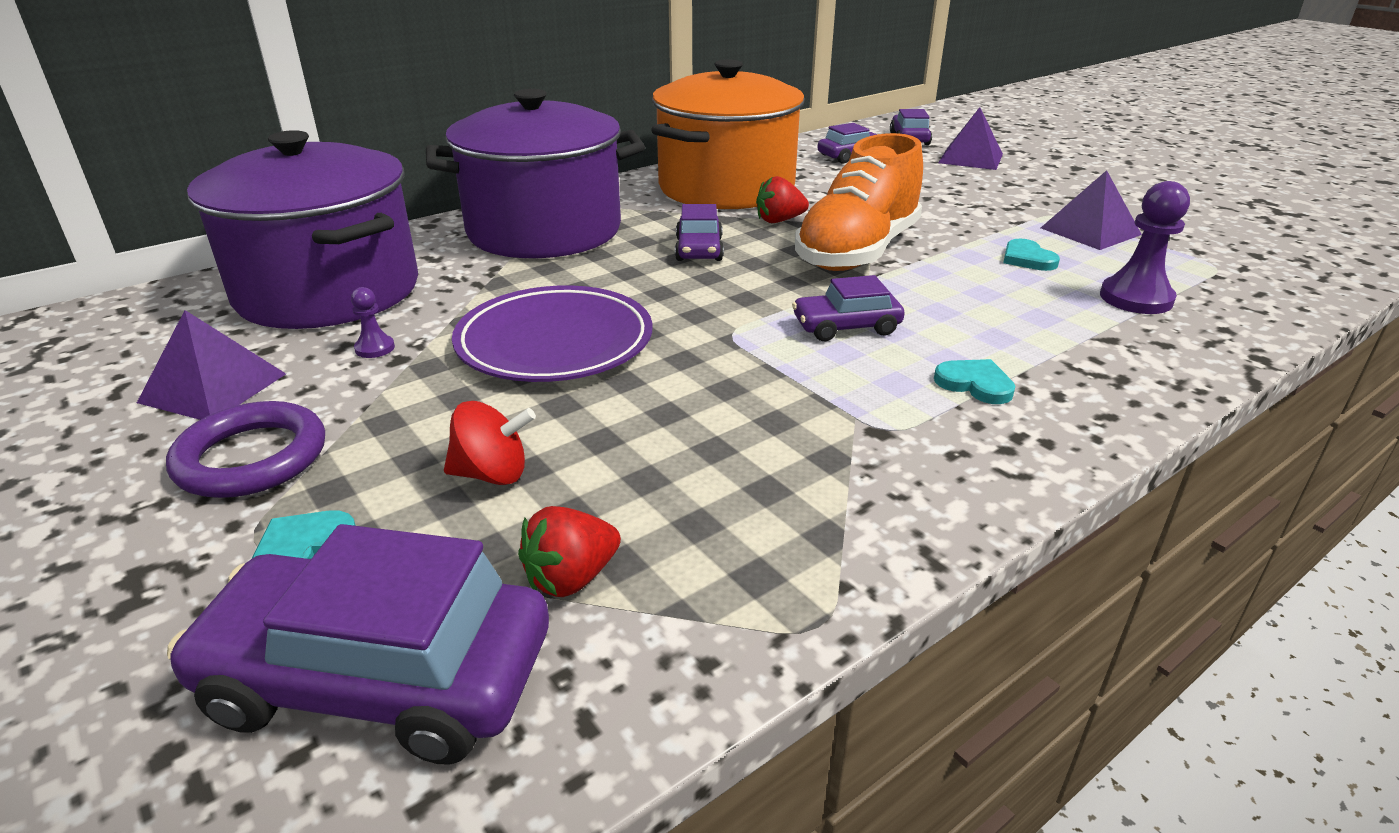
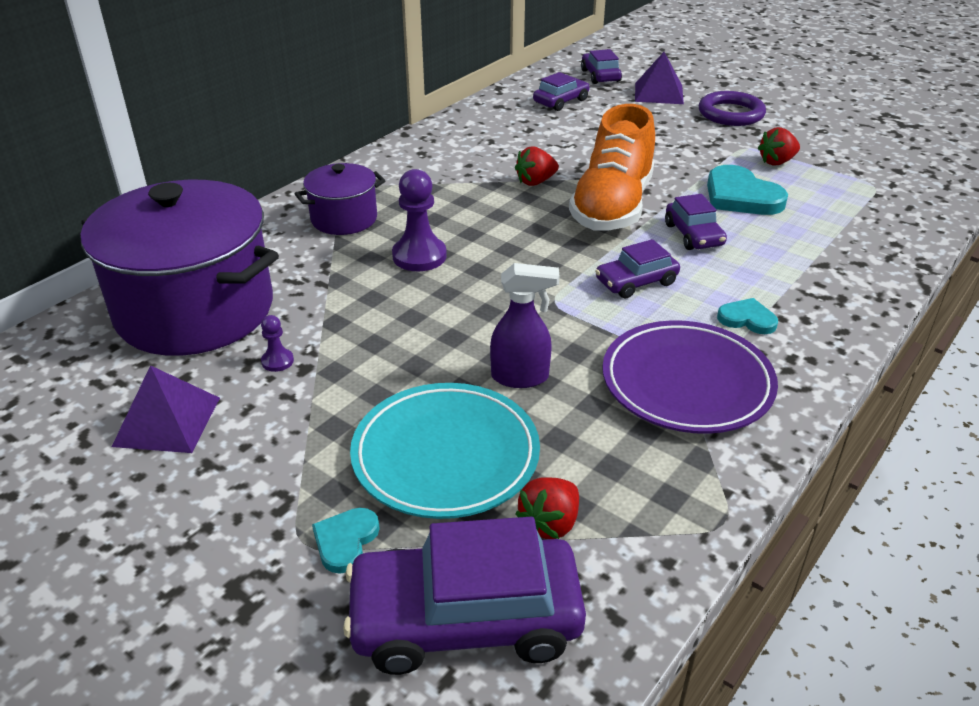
camera: 15 degrees left, 5 degrees up
(251, 458) = (249, 477): purple ring -> purple ring (731, 114)
(492, 474) = (445, 456): red spinning top -> turquoise plate
(544, 231) = (344, 219): purple pot -> purple pot, size x0.49
(555, 343) = (422, 332): purple plate -> purple plate (687, 383)
(641, 404) = (521, 377): none -> purple spray bottle
(699, 249) = (486, 221): purple car -> purple car (693, 235)
(726, 188) = (474, 150): orange pot -> none
(1027, 259) = (741, 196): turquoise heart -> turquoise heart, size x1.83
(1090, 231) = (776, 162): purple pyramid -> red strawberry
(1136, 298) = (829, 224): purple pawn -> purple pawn (419, 256)

